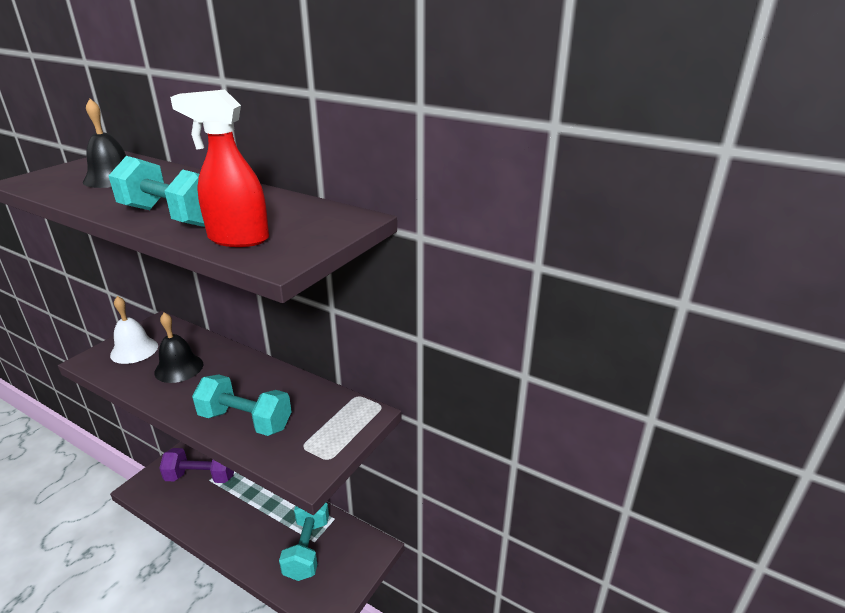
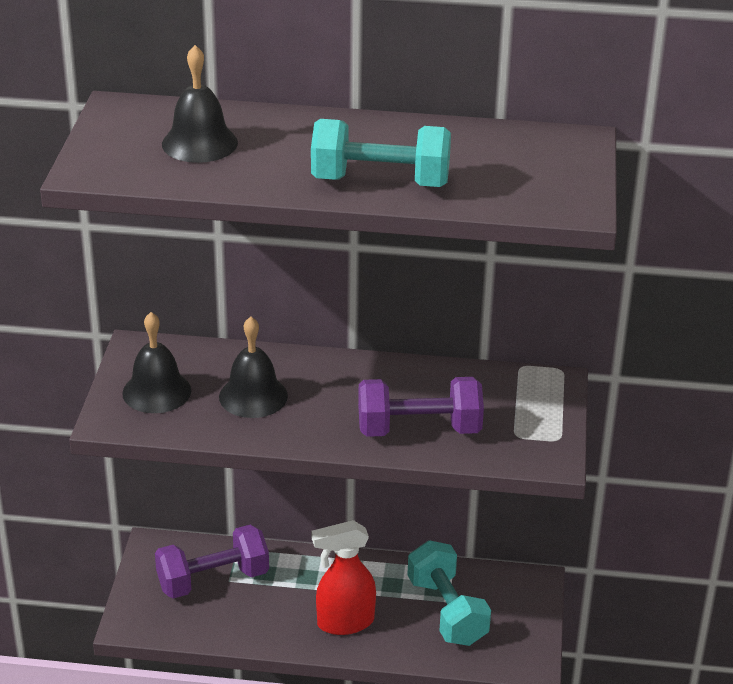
camera: 25 degrees left, 5 degrees up
(134, 350) = (156, 391): white bell -> black bell
(237, 239) = (500, 193): red spray bottle -> red spray bottle (344, 622)
(245, 421) = (419, 430): turquoise dumbbell -> purple dumbbell

